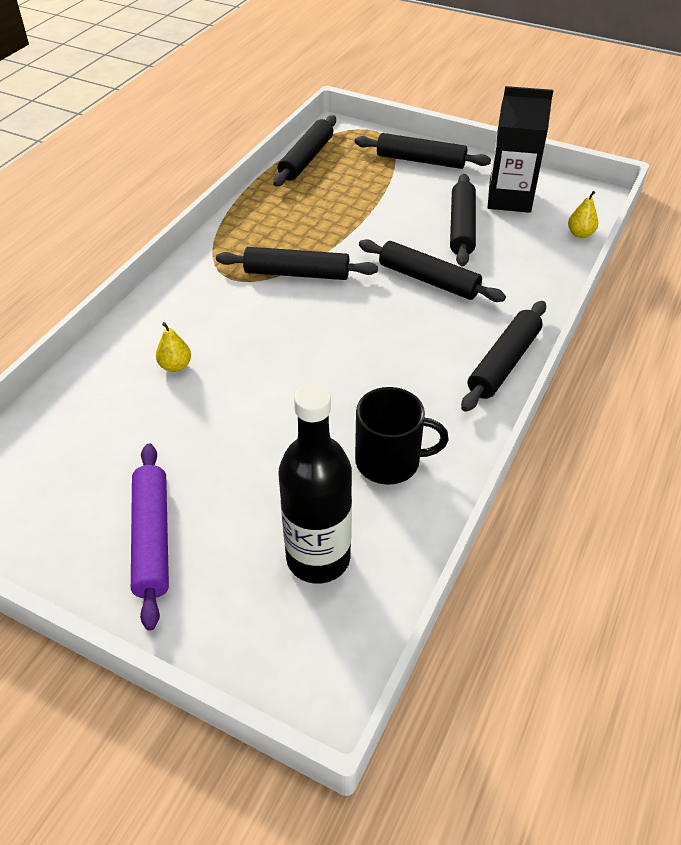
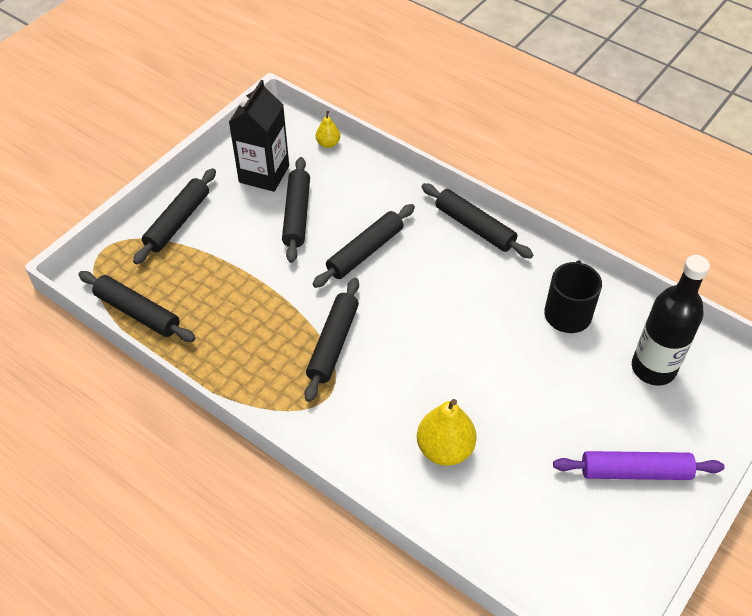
camera: 80 degrees left, 5 degrees up
(175, 366) = (445, 449): yellow pear -> yellow pear, size x1.86
(461, 227) = (296, 215): black rolling pin -> black rolling pin turned 75 degrees clockwise

